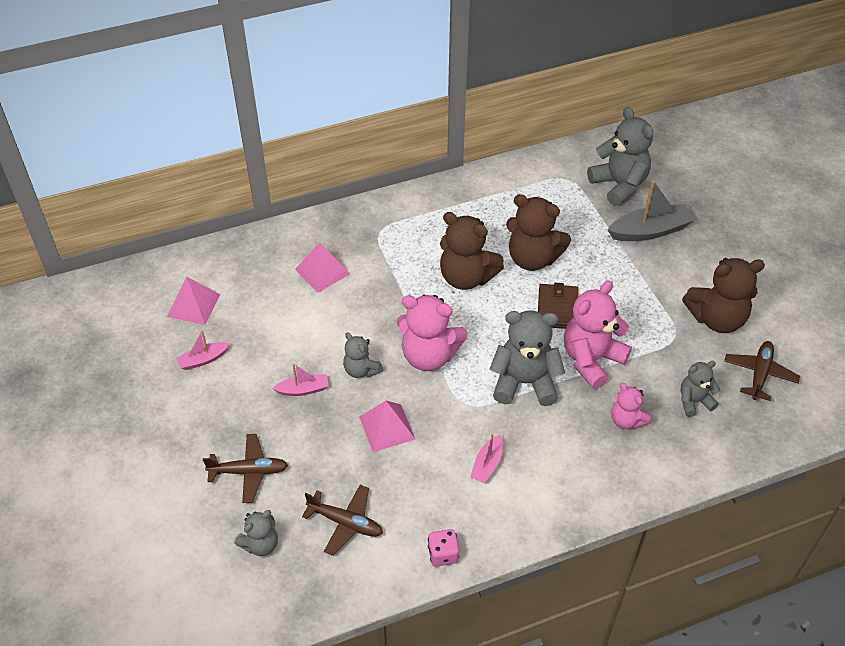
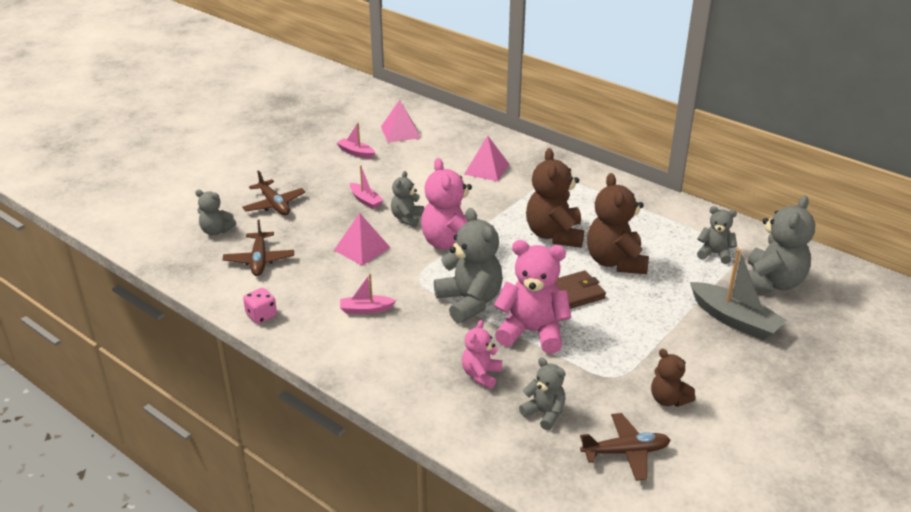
camera: 60 degrees right, 15 degrees down
(562, 194) = (714, 254): none -> grey teddy bear
(716, 319) = (668, 399): brown teddy bear -> brown teddy bear, size x0.56

